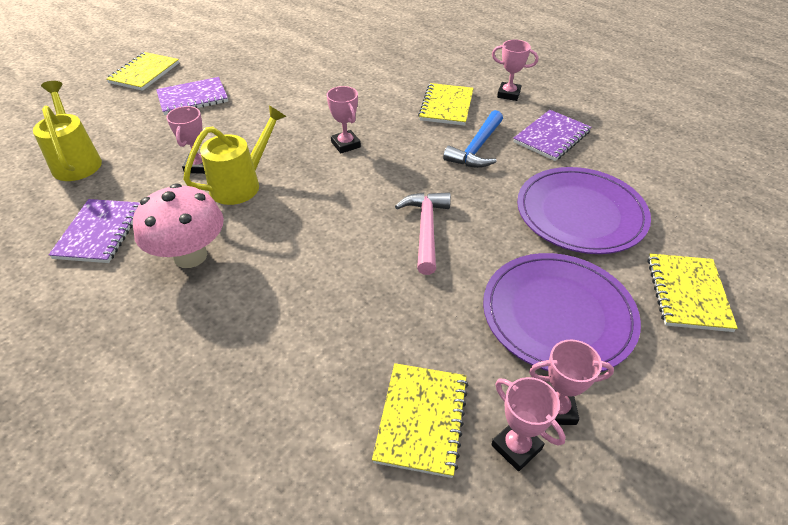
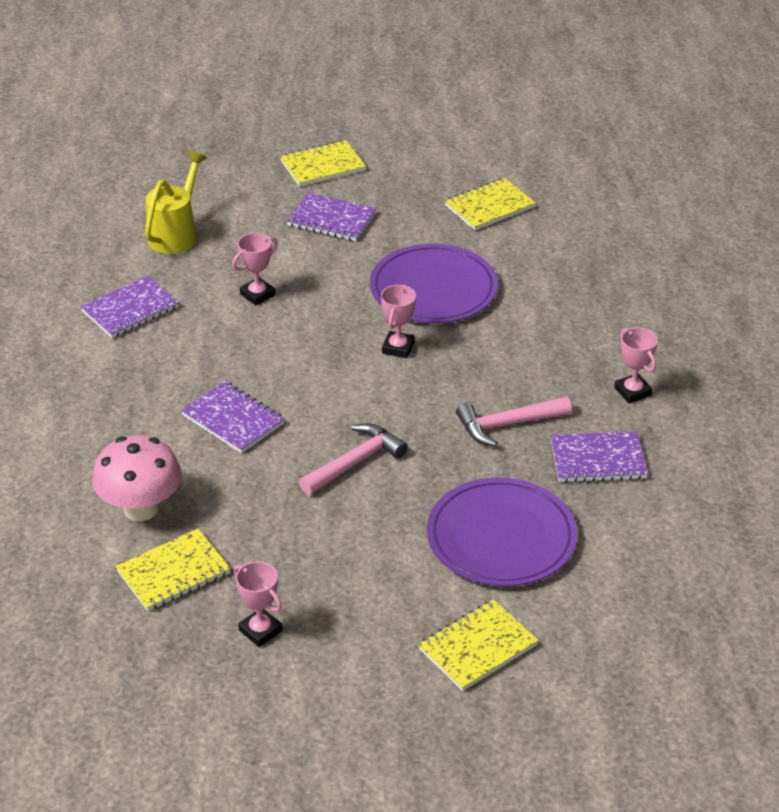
camera: 45 degrees right, 5 degrees down
(190, 256) = (167, 368): pink mushroom -> pink mushroom (141, 508)
(242, 184) = (269, 332): yellow watering can -> none
(297, 259) = (233, 419): none -> purple notebook
(446, 106) = (547, 366): yellow notebook -> yellow notebook (489, 207)
(476, 148) = (507, 424): blue hammer -> pink hammer
(516, 447) = (206, 628): pink trophy -> none
(558, 315) = (355, 586): purple plate -> purple plate (433, 289)

